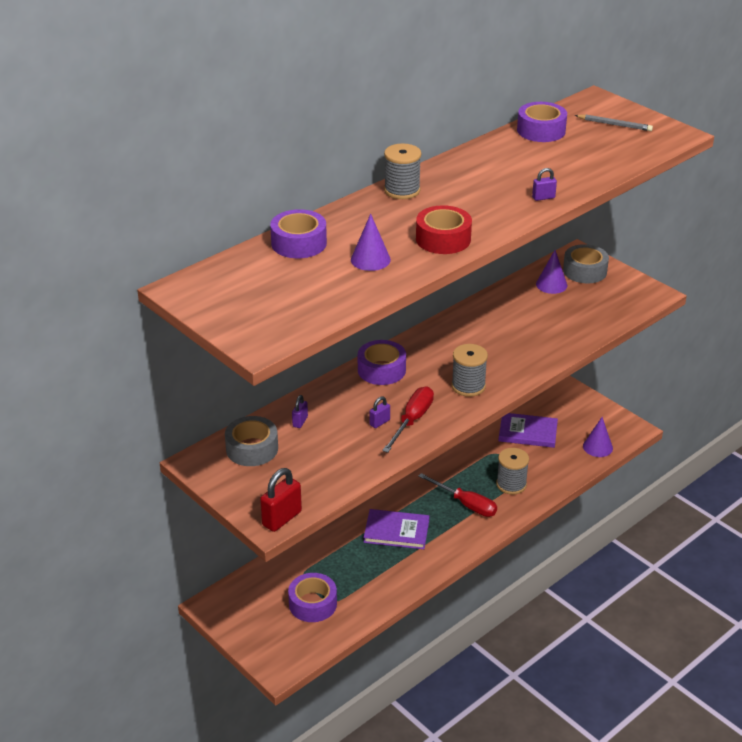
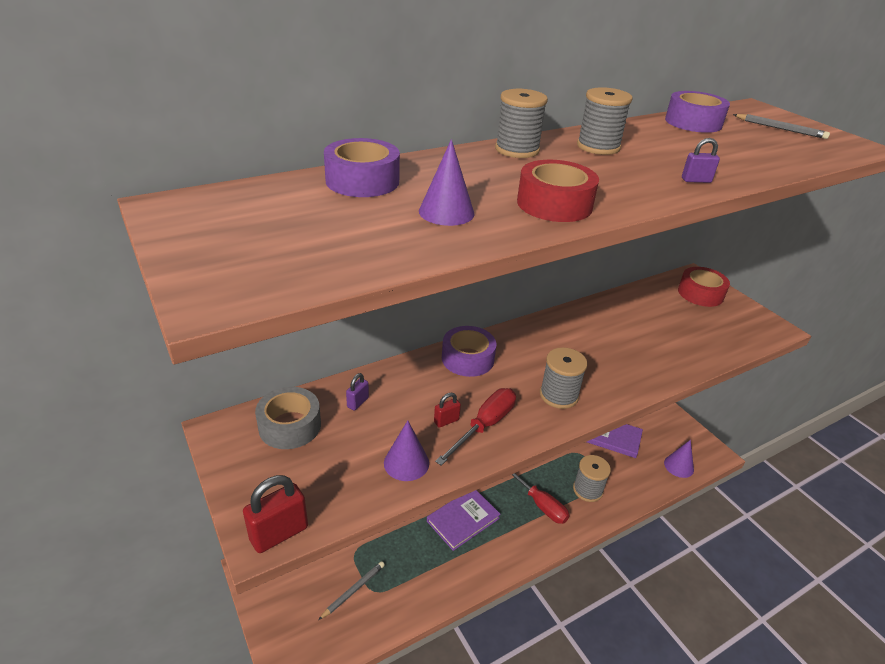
camera: 10 degrees right, 0 degrees up
(313, 604) = (353, 590): purple tape -> grey pencil
(379, 422) = (446, 421): purple padlock -> red padlock
(396, 531) = (463, 519): purple book -> purple book turned 60 degrees counterclockwise
(465, 175) = (598, 147): none -> grey spool
(551, 284) = (665, 301): purple cone -> purple cone (406, 463)
(584, 271) = (700, 293): grey tape -> red tape

